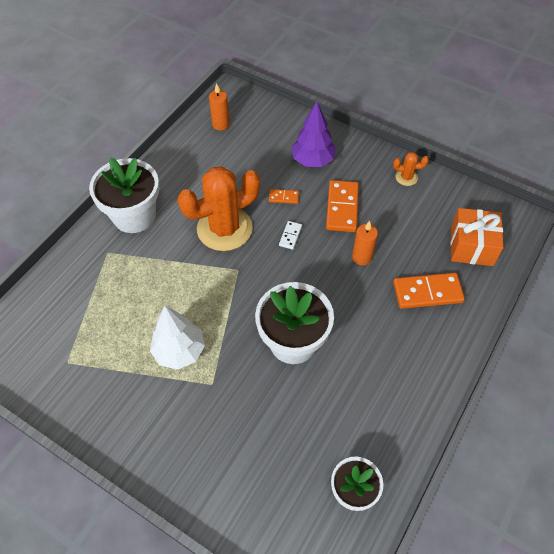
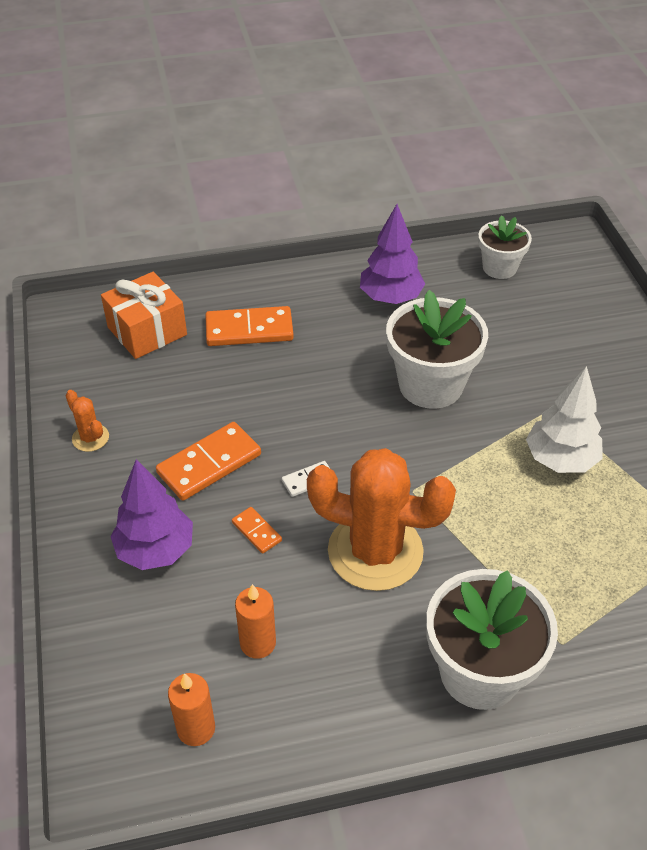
camera: 135 degrees left, 10 degrees down
(362, 257) = (263, 401): orange candle -> orange candle (258, 643)
(387, 390) = (390, 298): none -> purple tree
(427, 292) = (249, 330): orange domino -> orange domino turned 45 degrees counterclockwise

